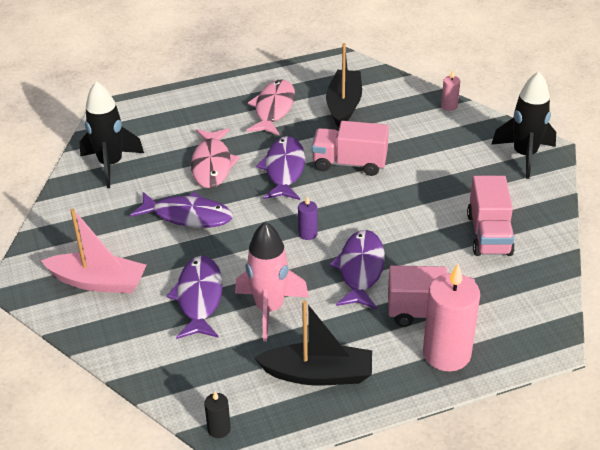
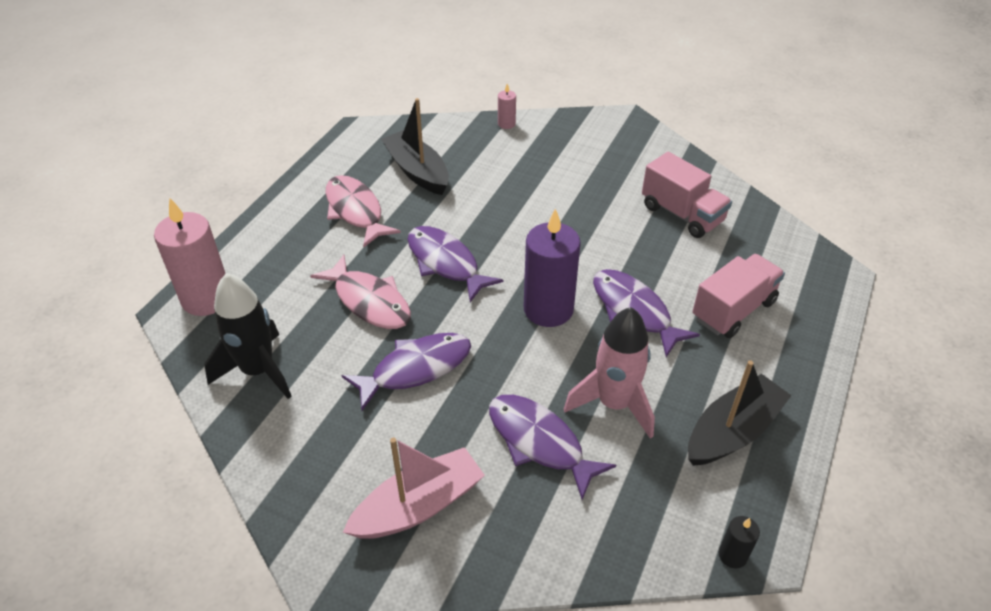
camera: 45 degrees left, 5 degrees up
(307, 234) = (548, 309): purple candle -> purple candle, size x2.22
(349, 163) = (495, 222): pink truck -> none
(446, 354) = (790, 335): pink candle -> pink candle (206, 298)
(524, 155) = (617, 134): black rocket -> none

